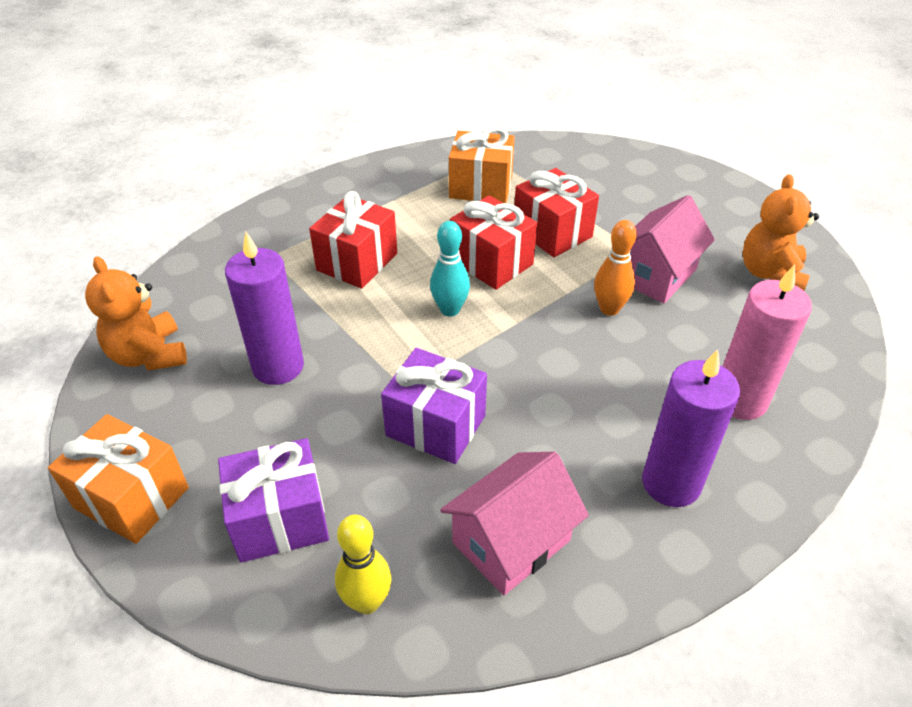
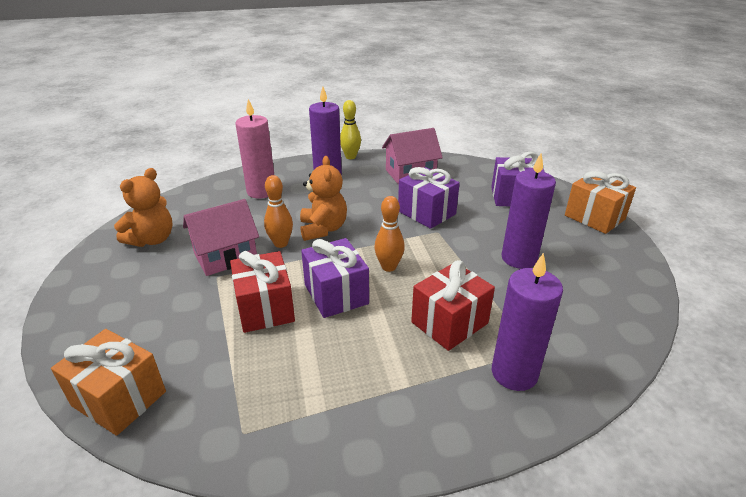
camera: 160 degrees left, 10 degrees down
(149, 355) = (617, 285): orange teddy bear -> orange teddy bear (323, 229)
(289, 233) = (514, 373): none -> purple candle
(367, 601) = (477, 171): yellow bowling pin -> yellow bowling pin (350, 157)
(450, 310) = (389, 267): turquoise bowling pin -> orange bowling pin
(481, 187) = (288, 381): orange gift -> orange gift (119, 398)
(491, 262) = (336, 294): red gift -> purple gift

